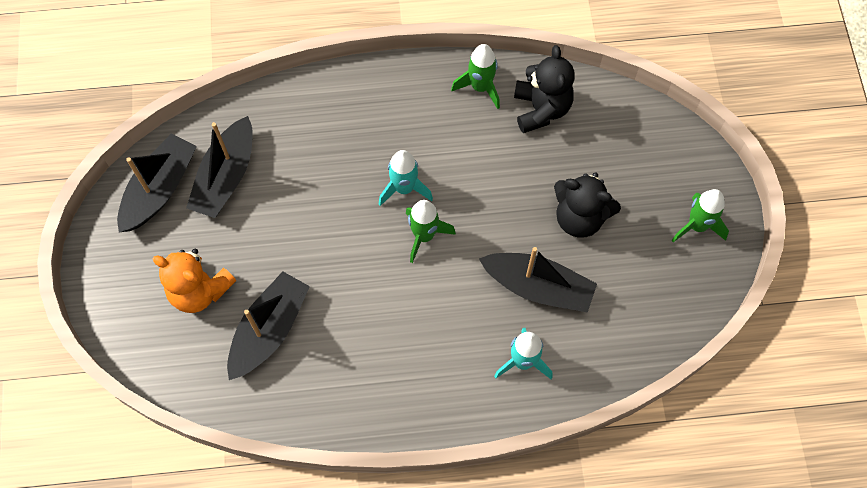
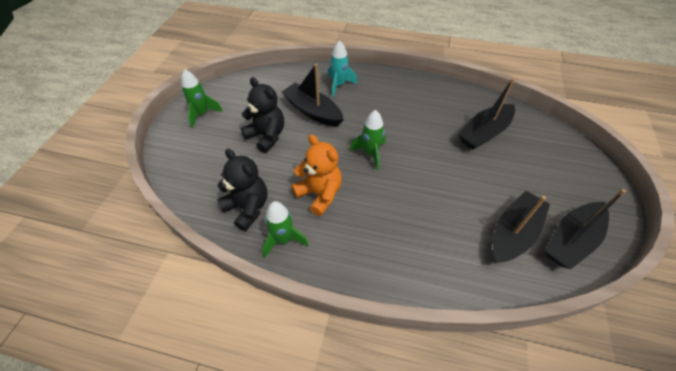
camera: 160 degrees left, 15 degrees down
(200, 290) = (532, 164): orange teddy bear -> orange teddy bear (319, 194)
(404, 188) = (374, 184): turquoise rocket -> none
(541, 109) = (247, 208): black teddy bear -> black teddy bear turned 120 degrees clockwise

